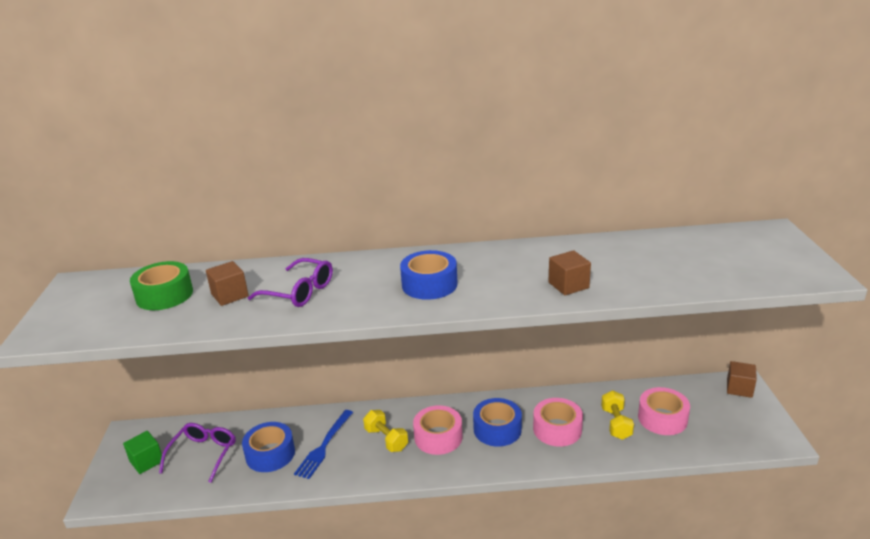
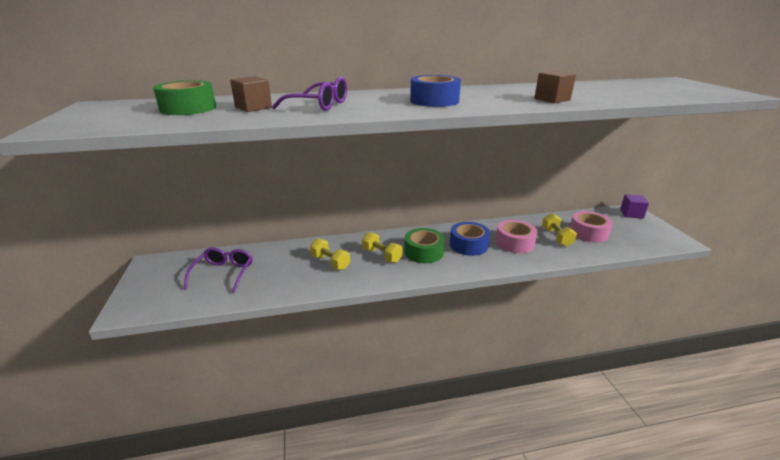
camera: 10 degrees left, 0 degrees up
(146, 461) = (170, 281): green cube -> none
(270, 454) = (284, 270): blue tape -> none
(324, 446) = (330, 262): blue fork -> yellow dumbbell
(438, 437) = (423, 252): pink tape -> green tape
(739, 388) = (631, 214): brown cube -> purple cube

